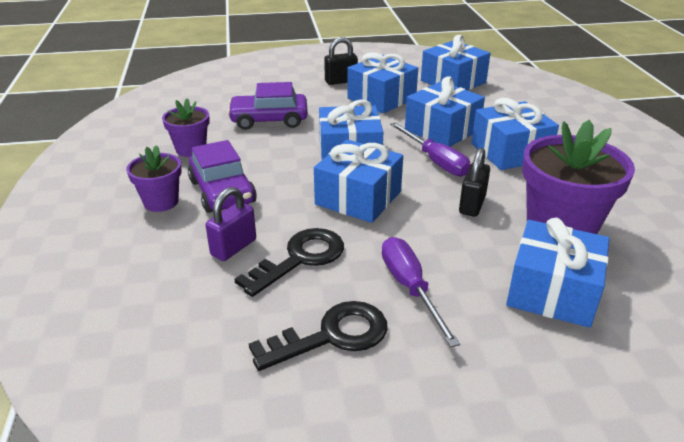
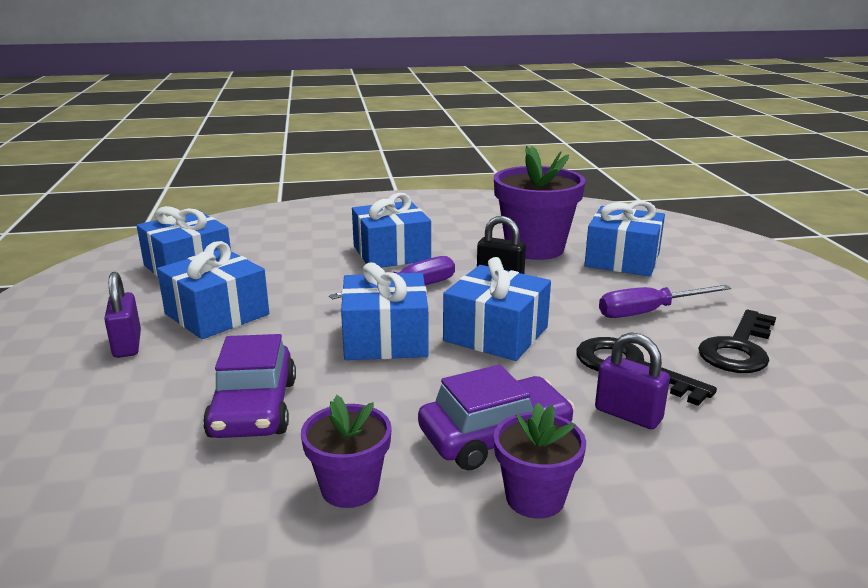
camera: 90 degrees left, 10 degrees down
(332, 336) = (738, 348): black key -> black key turned 120 degrees counterclockwise
(341, 81) = (127, 345): black padlock -> purple padlock
(442, 130) = (331, 281): blue gift -> none

